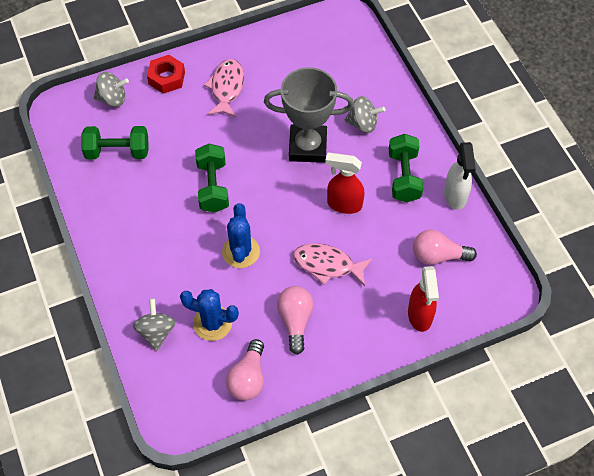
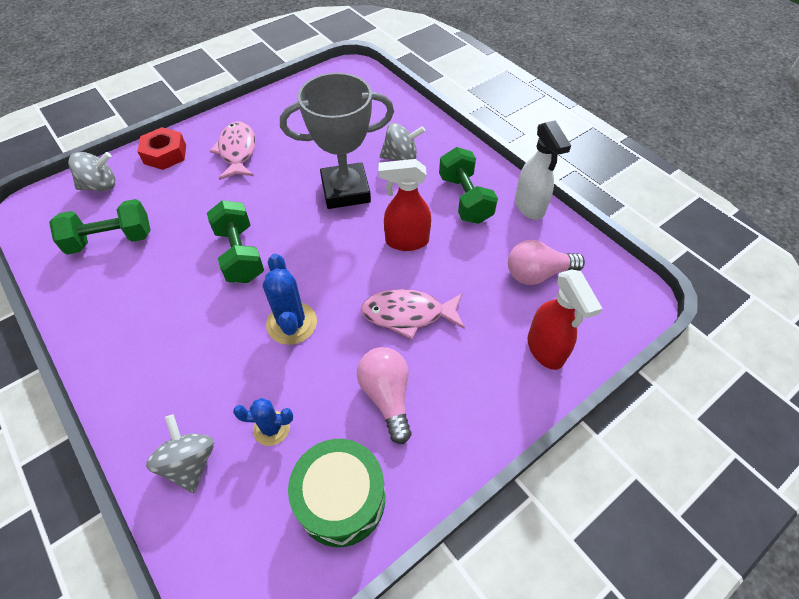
camera: 15 degrees left, 5 degrees down
(212, 323) = (271, 428): blue cactus -> blue cactus, size x0.64
(248, 378) = (341, 499): pink light bulb -> green drum

